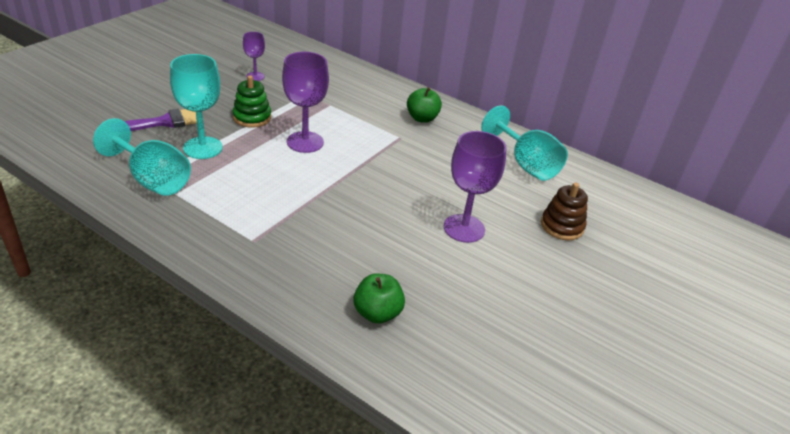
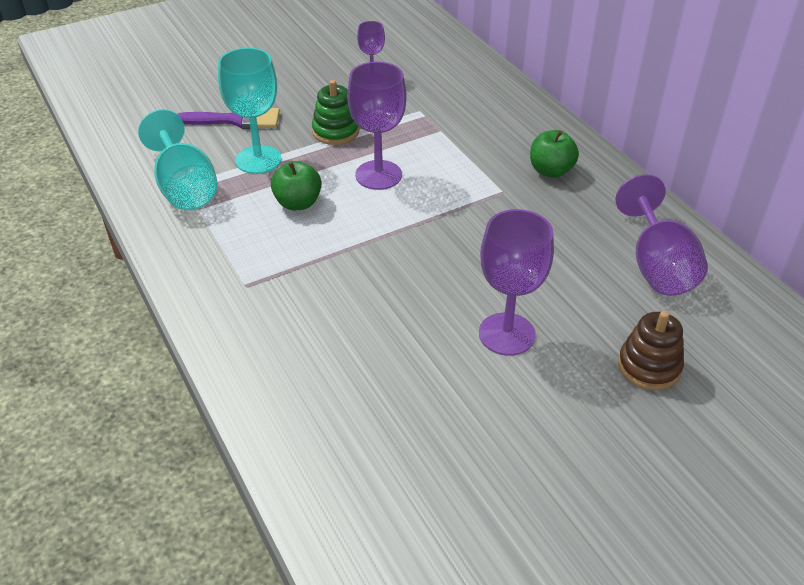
camera: 30 degrees right, 5 degrees up
(377, 313) = (328, 411): green apple -> green apple (298, 203)
(525, 164) = (657, 265): turquoise goblet -> purple goblet

